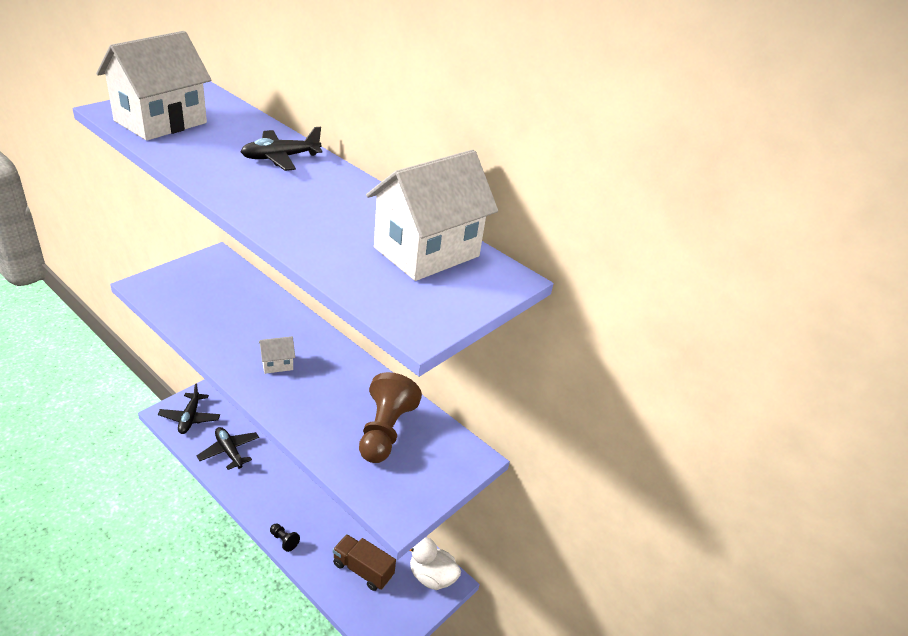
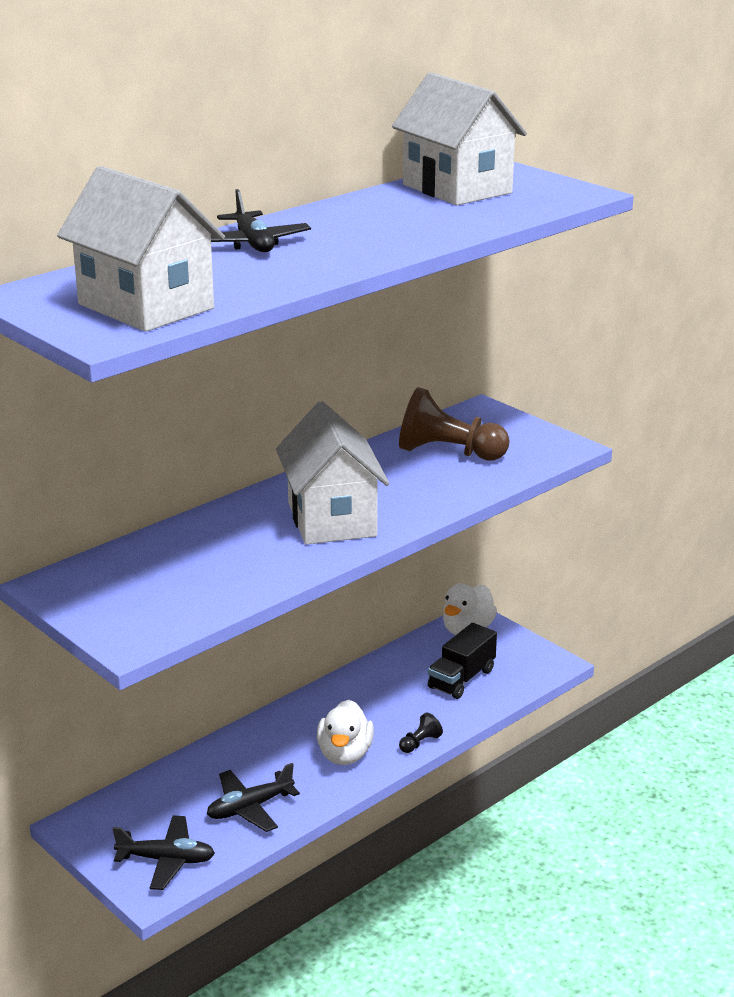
camera: 80 degrees left, 10 degrees down
(276, 497) = (345, 754): none -> white duck
(277, 364) = (331, 519): white house -> white house, size x2.25
(363, 570) = (461, 679): brown truck -> black truck

